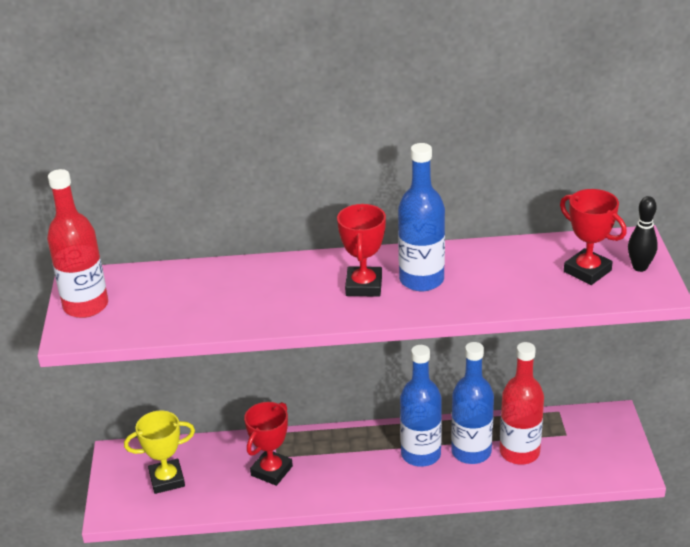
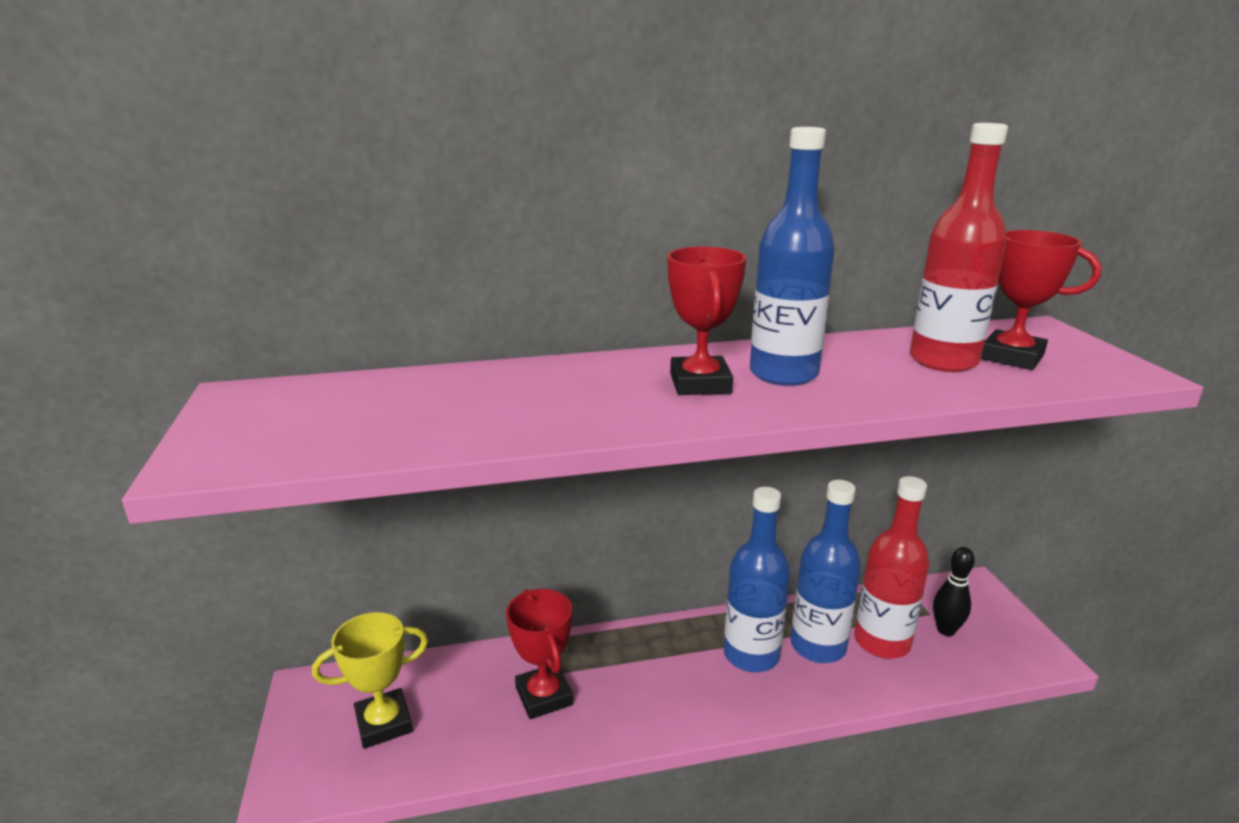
camera: 10 degrees left, 10 degrees down
(86, 306) = (238, 424): red bottle -> red bottle (943, 361)
(271, 471) = (544, 696): red trophy -> red trophy turned 45 degrees counterclockwise
(639, 267) = (1078, 351): black bowling pin -> black bowling pin (946, 630)

